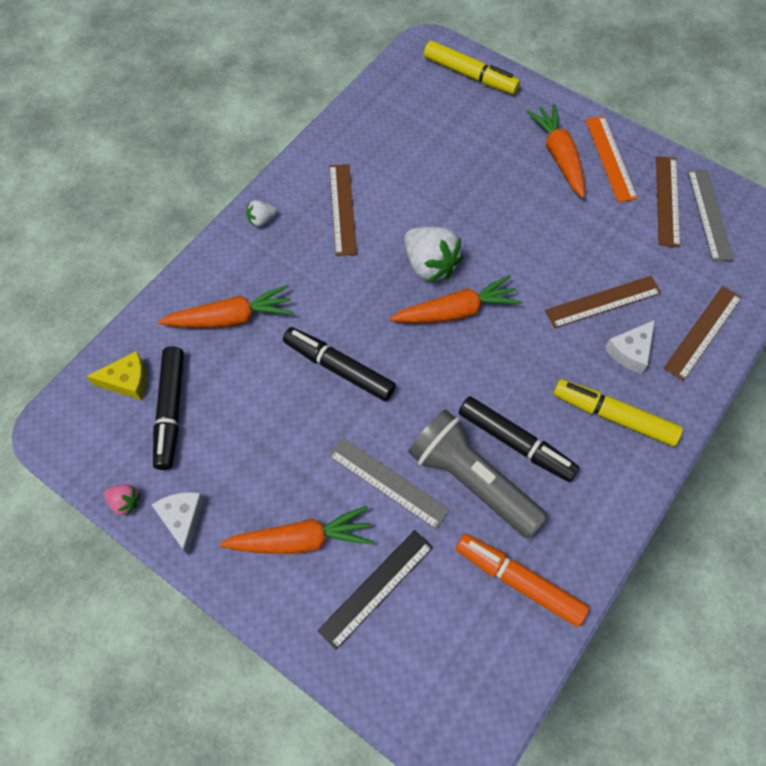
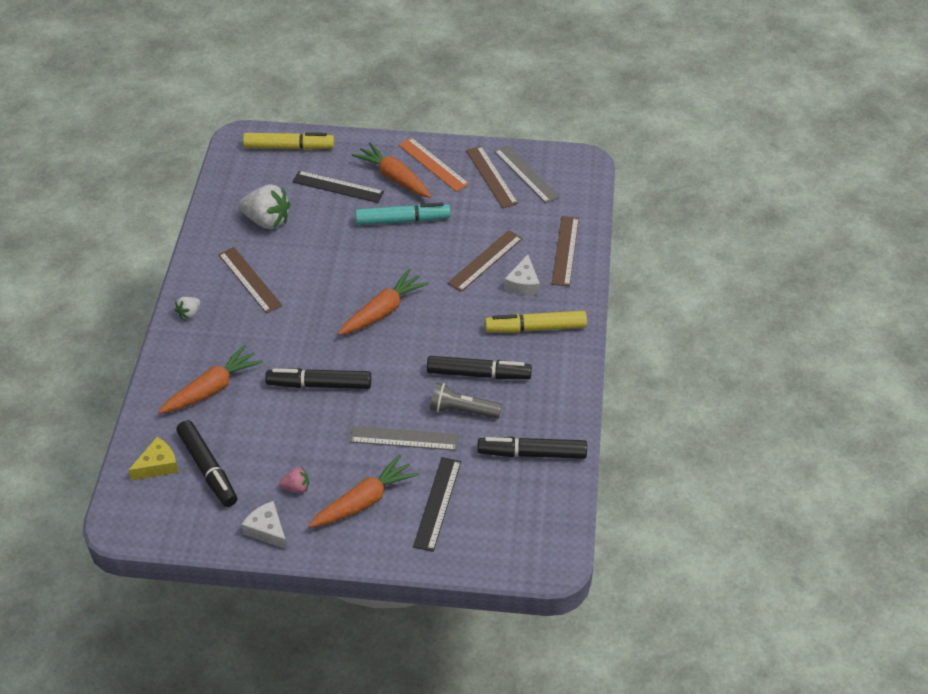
camera: 30 degrees left, 15 degrees down
(125, 502) = (214, 541): pink strawberry -> pink strawberry (296, 487)
(430, 265) = (343, 289): white strawberry -> white strawberry (267, 221)
(471, 480) = (462, 410): grey flashlight -> grey flashlight, size x0.61
(493, 141) = (338, 187): none -> black ruler
(519, 581) = (532, 453): orange marker -> black marker
(539, 211) = (402, 220): none -> turquoise marker

